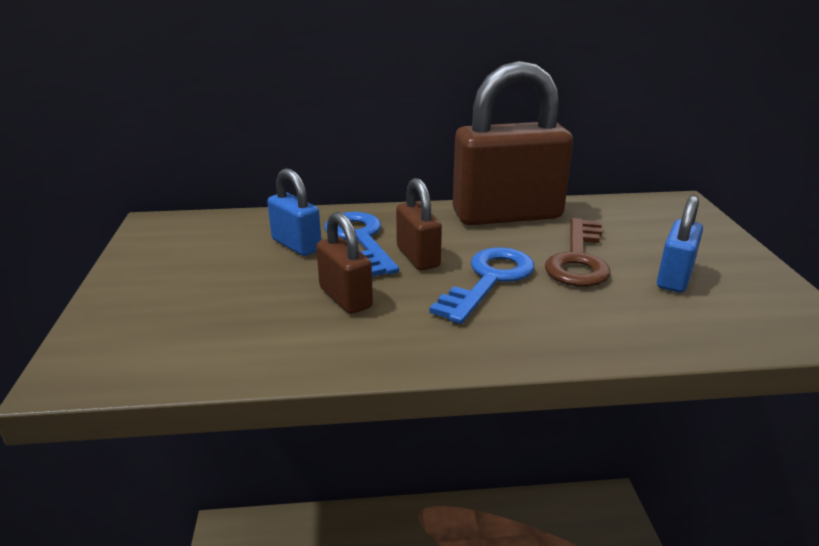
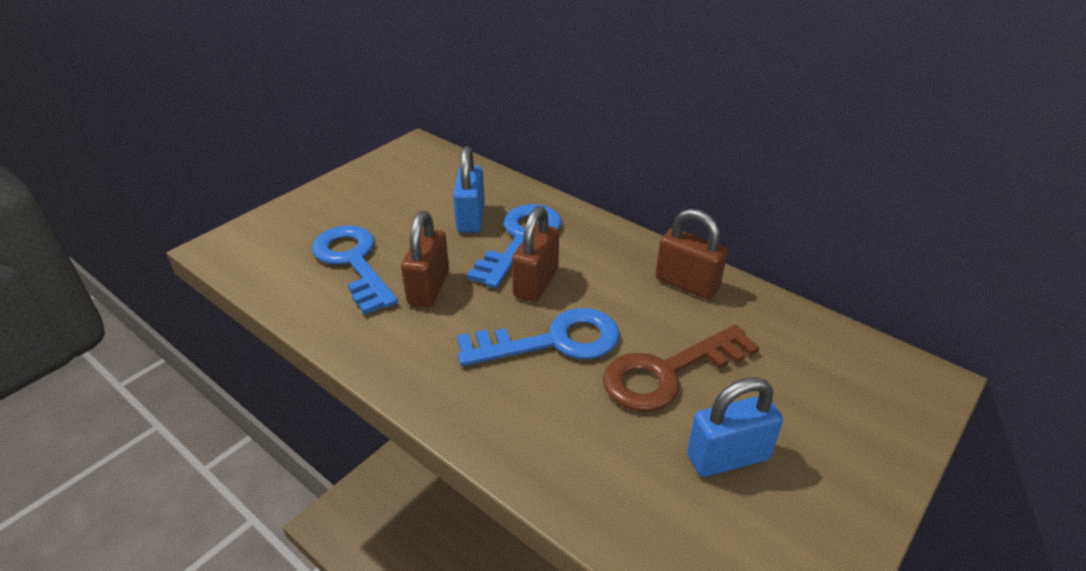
camera: 45 degrees right, 10 degrees up
(246, 315) = (353, 262): none -> blue key
(507, 215) = (687, 284): brown padlock -> brown padlock, size x0.49

